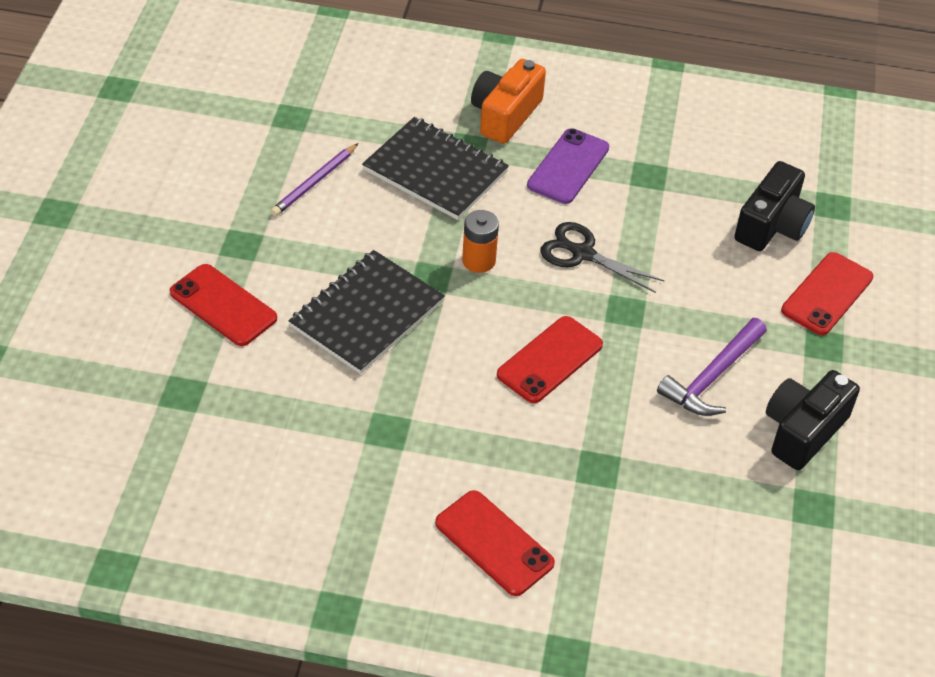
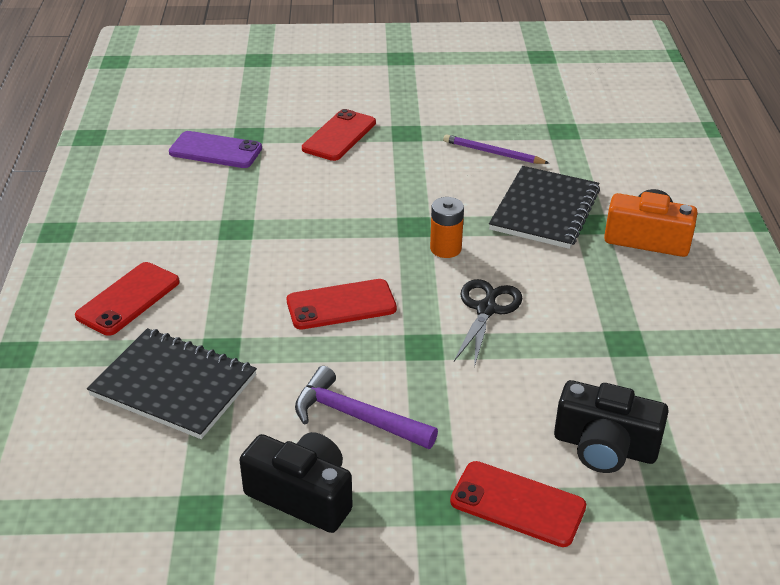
camera: 80 degrees right, 10 degrees down
(366, 314) = (357, 200): black notebook -> black notebook (174, 385)
(550, 360) = (341, 305): red phone -> red phone turned 45 degrees counterclockwise
(568, 166) = (601, 286): purple phone -> purple phone (215, 150)

